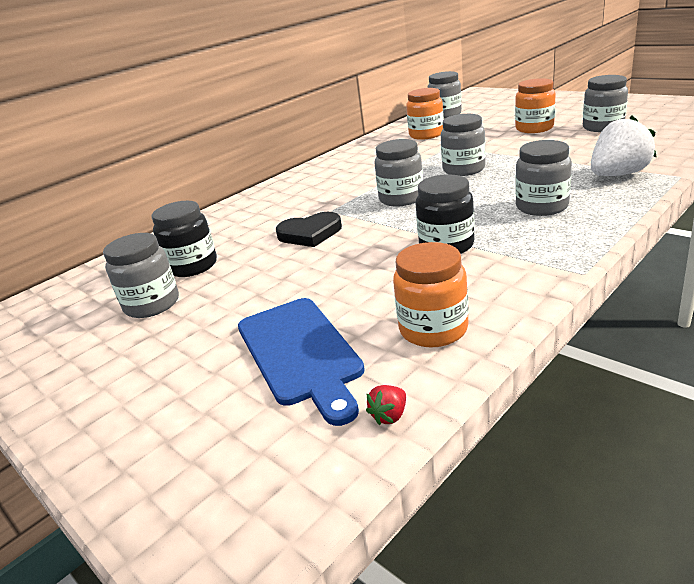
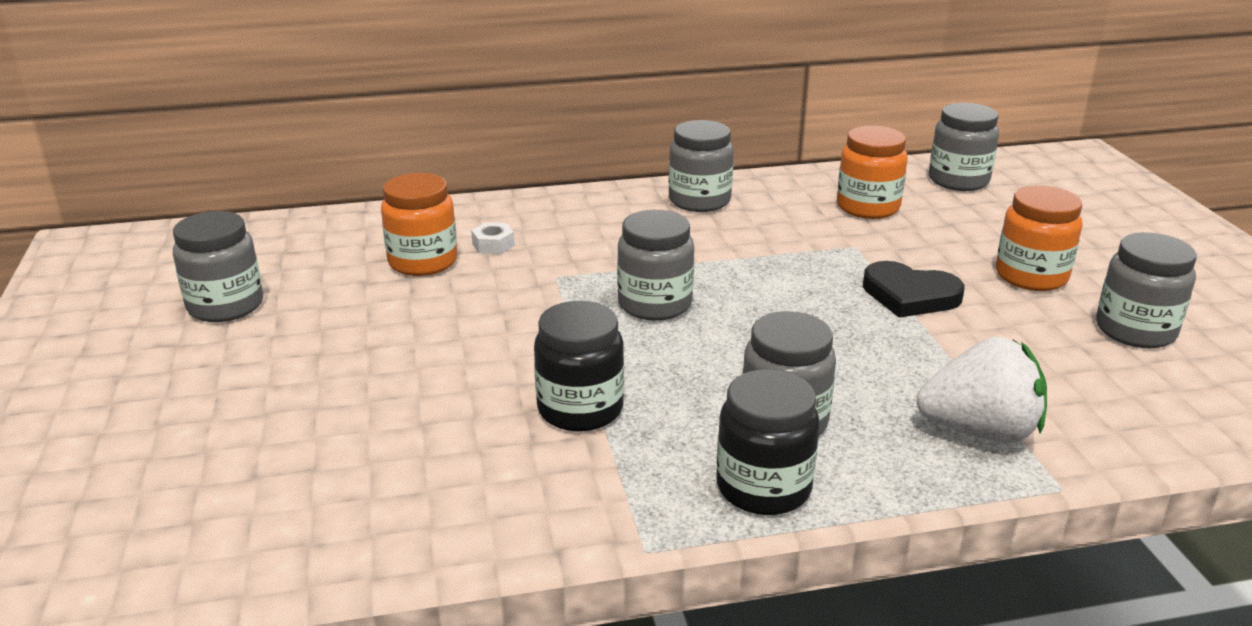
camera: 30 degrees right, 0 degrees up
(192, 266) = (322, 276): black jar -> black jar (763, 488)
(271, 214) = (493, 245): none -> white nut
(300, 352) = (244, 453): blue cutting board -> none
(310, 233) = (483, 299): black heart -> black heart (910, 295)
(389, 416) = (198, 578): red strawberry -> none
(433, 329) = (384, 511): orange jar -> orange jar (423, 262)
(463, 169) = (804, 299): grey jar -> grey jar (699, 201)

